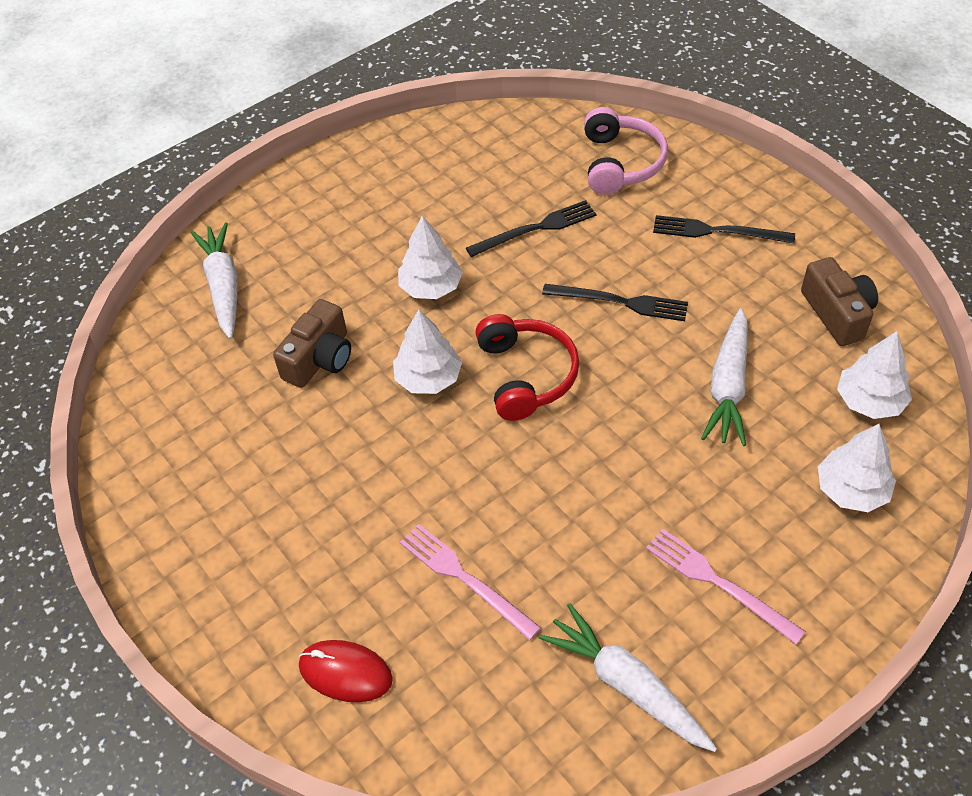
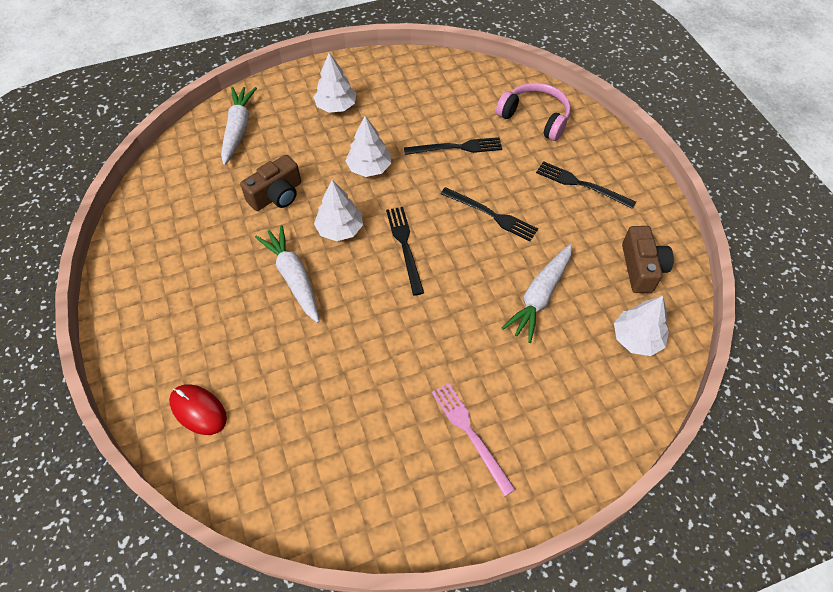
camera: 15 degrees right, 5 degrees up
(464, 578) = (302, 373): pink fork -> none
(526, 375) = (405, 246): red headphones -> black fork
(620, 163) = (535, 118): pink headphones -> pink headphones turned 75 degrees counterclockwise
(627, 685) = (376, 483): white carrot -> white carrot (293, 277)
(851, 490) = (594, 398): white tree -> white tree (336, 106)

